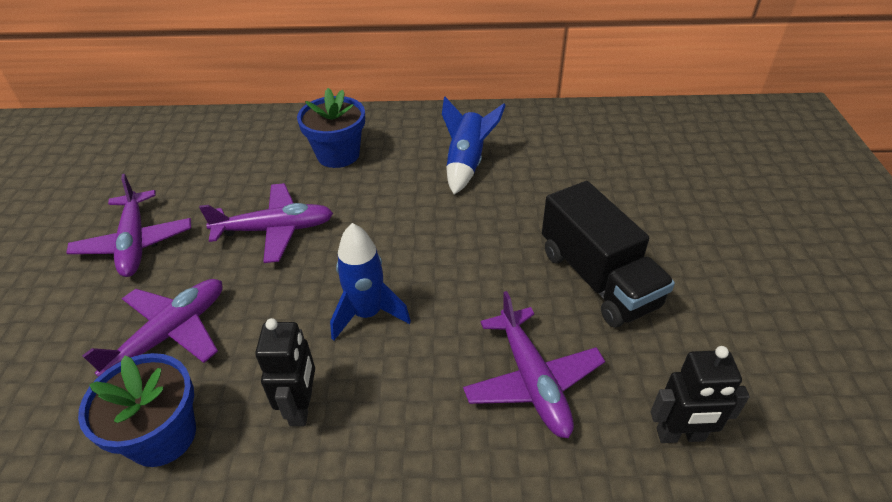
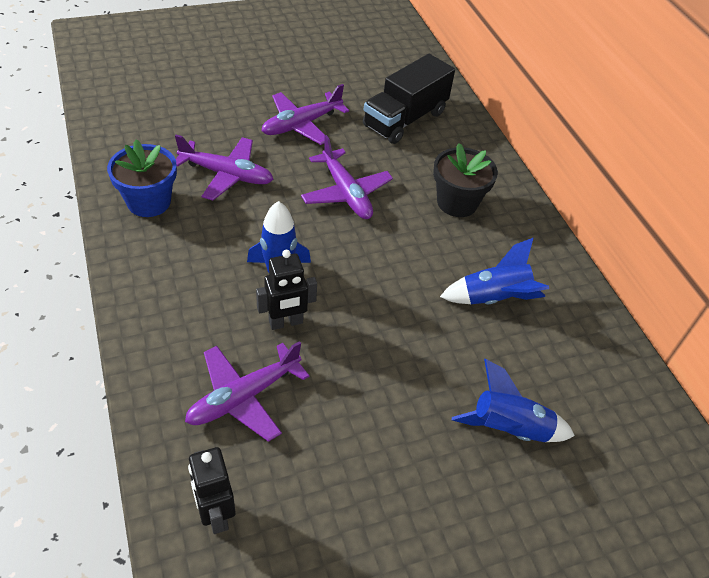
camera: 65 degrees right, 5 degrees up
(301, 407) = (185, 262): black robot -> black robot (286, 322)
(338, 154) = (457, 202): blue flower pot -> black flower pot
(598, 278) = (377, 432): black truck -> black truck (405, 119)
(607, 193) = (509, 429): none -> blue rocket

